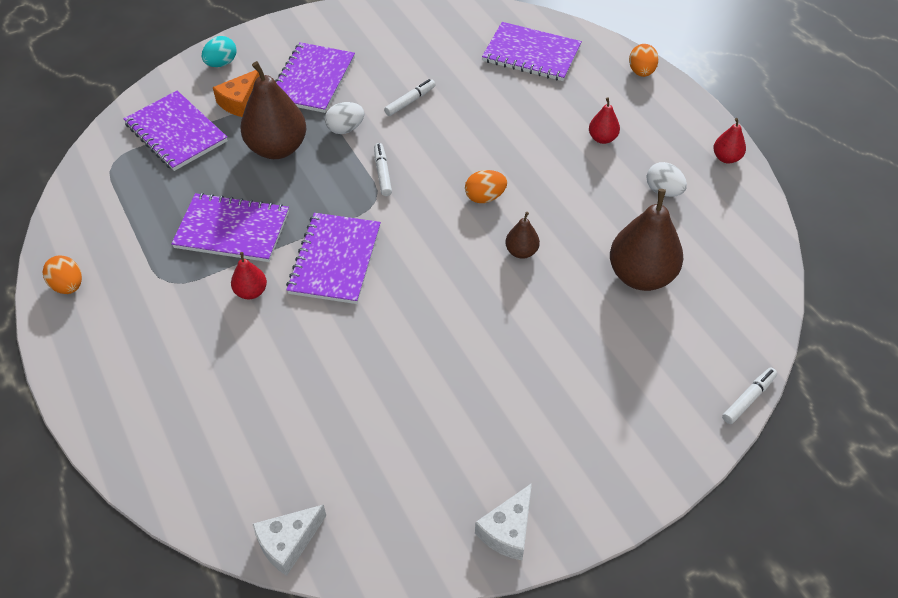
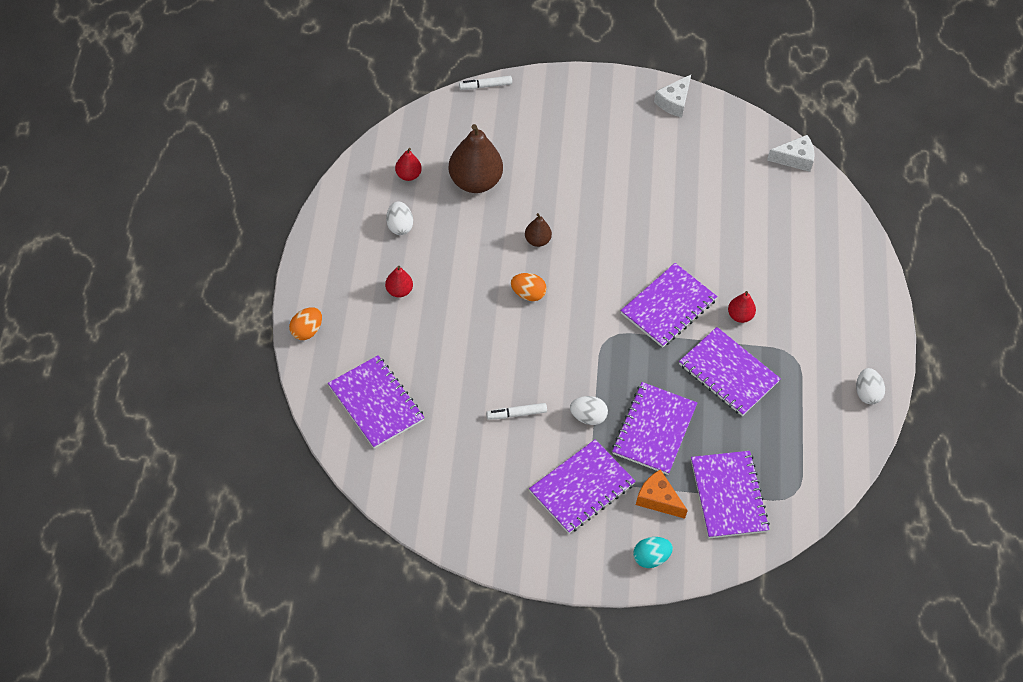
camera: 150 degrees left, 5 degrees up
(68, 286) = (867, 393): orange egg -> white egg
(240, 102) = (658, 499): orange cheese -> orange cheese turned 120 degrees counterclockwise
(277, 148) = (654, 429): brown pear -> purple notebook
(382, 173) = (587, 357): white marker -> none
(508, 530) = (674, 102): white cheese -> white cheese turned 150 degrees clockwise
(726, 158) = (328, 223): red pear -> red pear (408, 175)

